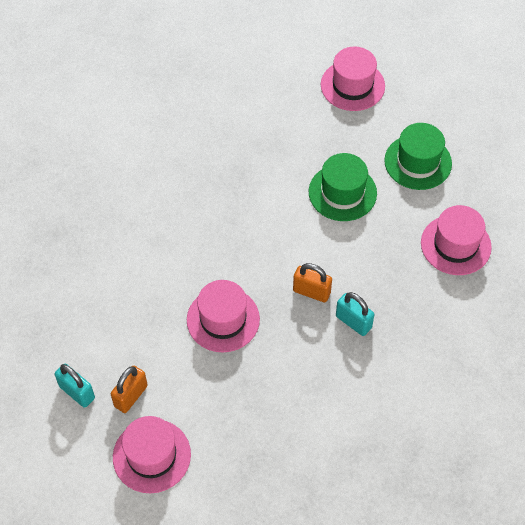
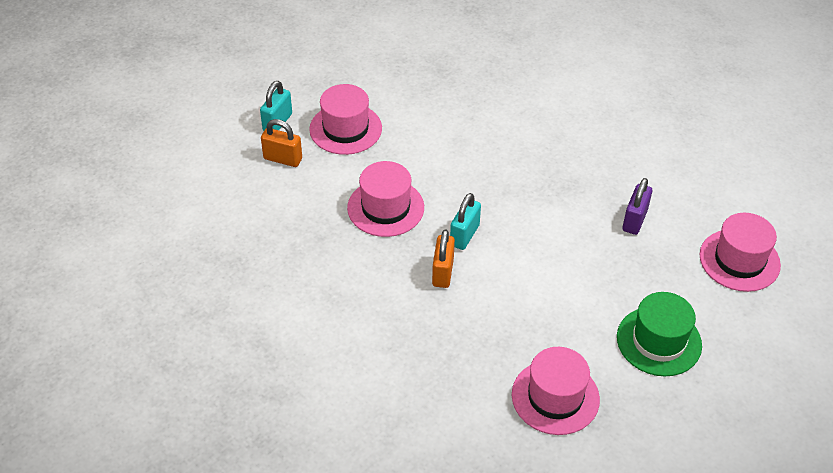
camera: 75 degrees right, 10 degrees down
(151, 456) = (225, 186): pink hat -> pink hat (345, 129)
(292, 139) = (634, 220): none -> purple padlock
(342, 192) = (582, 277): green hat -> none
(353, 322) = (417, 315): turquoise padlock -> turquoise padlock (464, 235)

